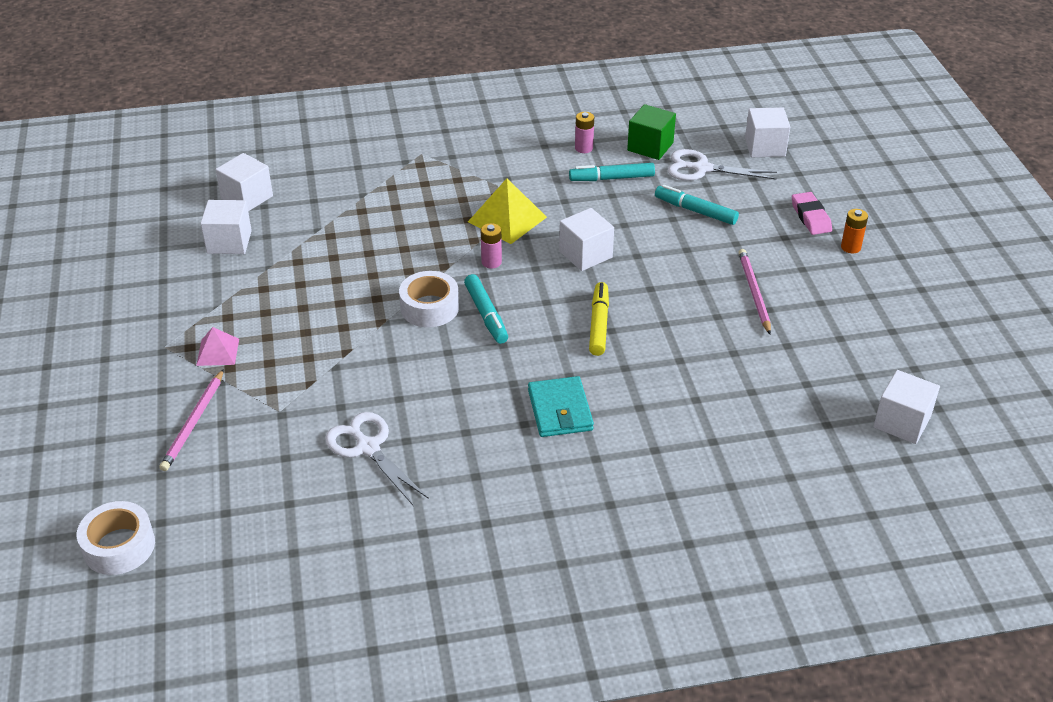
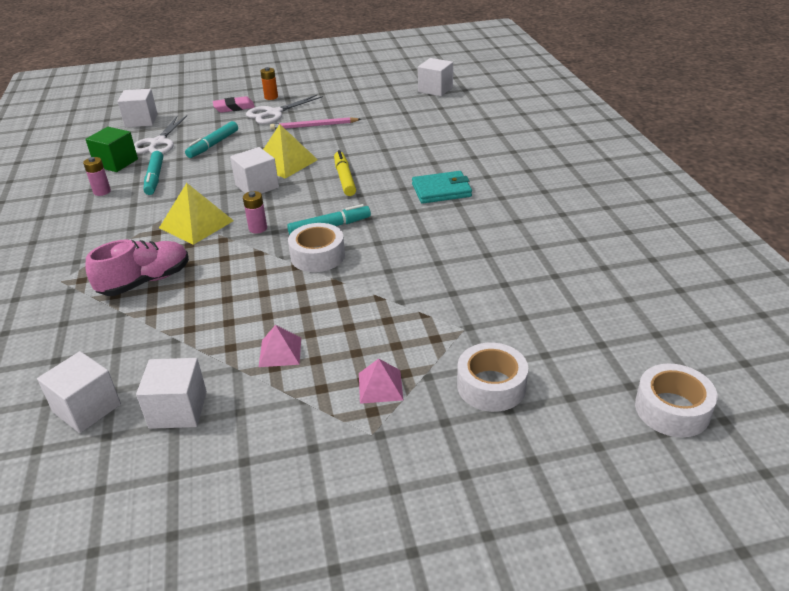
camera: 90 degrees left, 5 degrees down
(193, 423) = (491, 386): pink pencil -> white tape
(282, 291) = (280, 352): none -> pink pyramid
(368, 447) = (500, 272): white scissors -> white scissors (274, 113)
(409, 201) = (145, 281): none -> pink shoe
(599, 324) = (344, 178): yellow marker -> yellow marker turned 75 degrees clockwise
(645, 272) = (285, 162): none -> yellow pyramid

